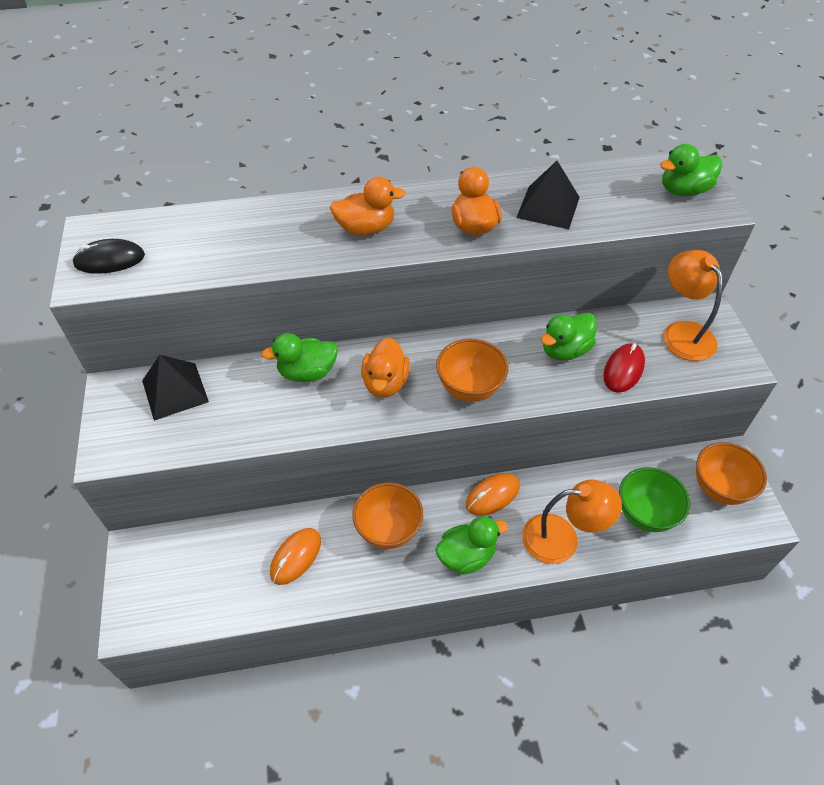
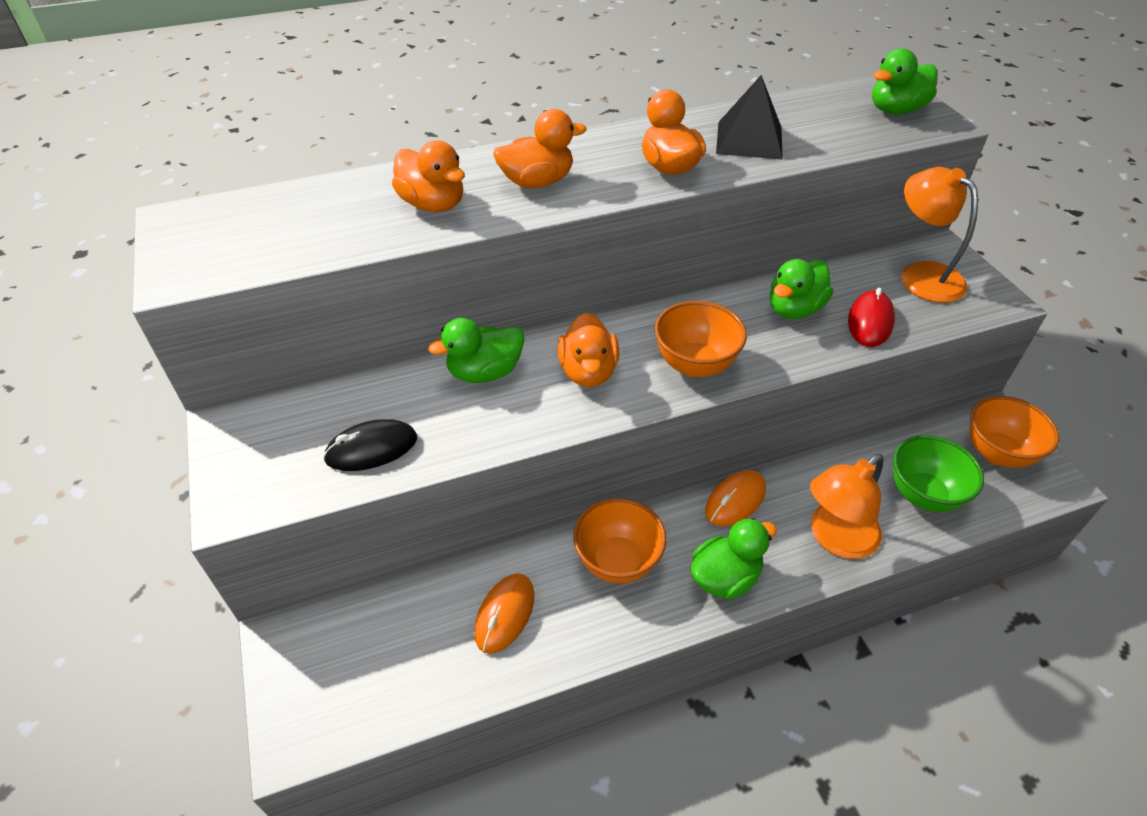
camera: 10 degrees left, 5 degrees down
(110, 260) = (208, 249): black mouse -> black mouse (371, 449)
(175, 391) = (313, 416): black pyramid -> none
(281, 240) = (433, 204): none -> orange duck
(562, 539) = (835, 538): orange lamp -> orange lamp turned 150 degrees clockwise

